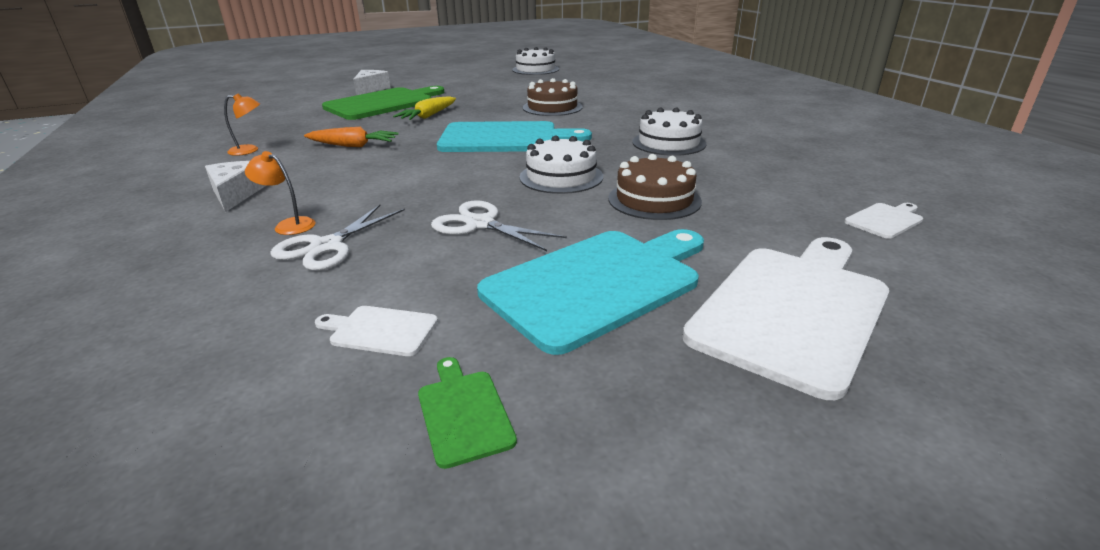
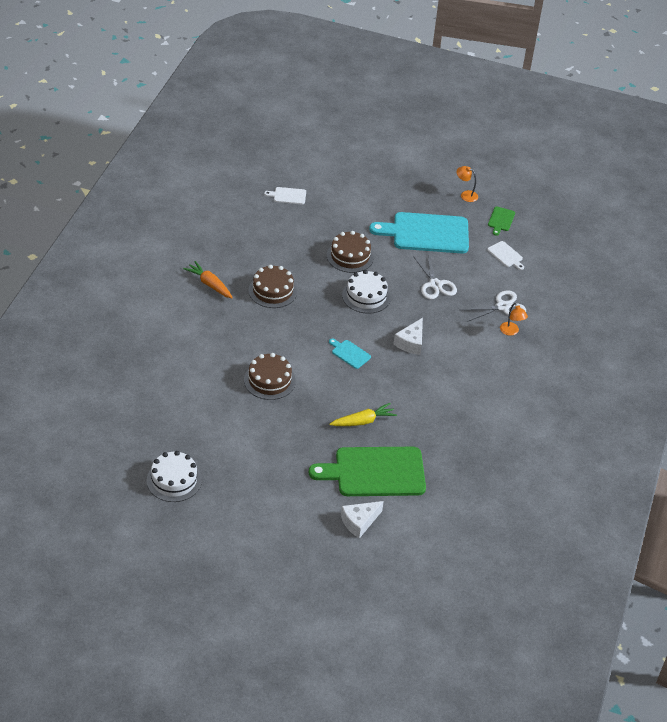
camera: 145 degrees left, 15 degrees up
(236, 194) = (526, 376): white cheese -> white cheese (411, 343)
(250, 150) = (504, 434): orange lamp -> orange lamp (465, 195)
(353, 146) = (441, 401): orange carrot -> orange carrot (209, 284)
(504, 138) = (350, 353): turquoise cutting board -> turquoise cutting board, size x0.43
(669, 143) = (272, 291): white cake -> brown cake
(793, 309) = (384, 193): white cutting board -> none

